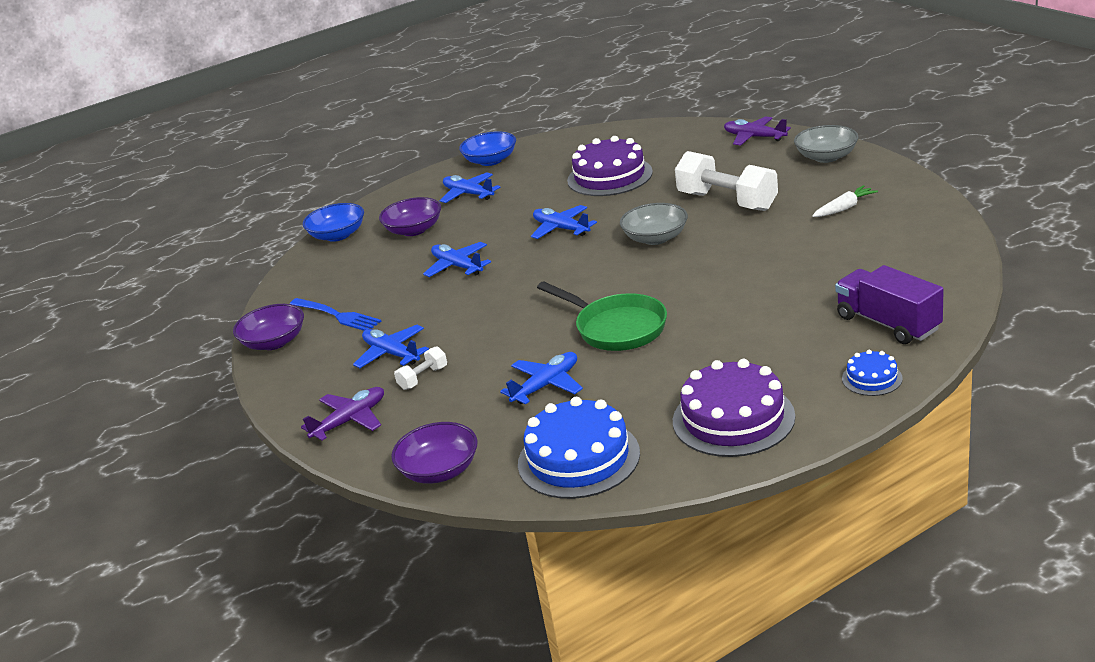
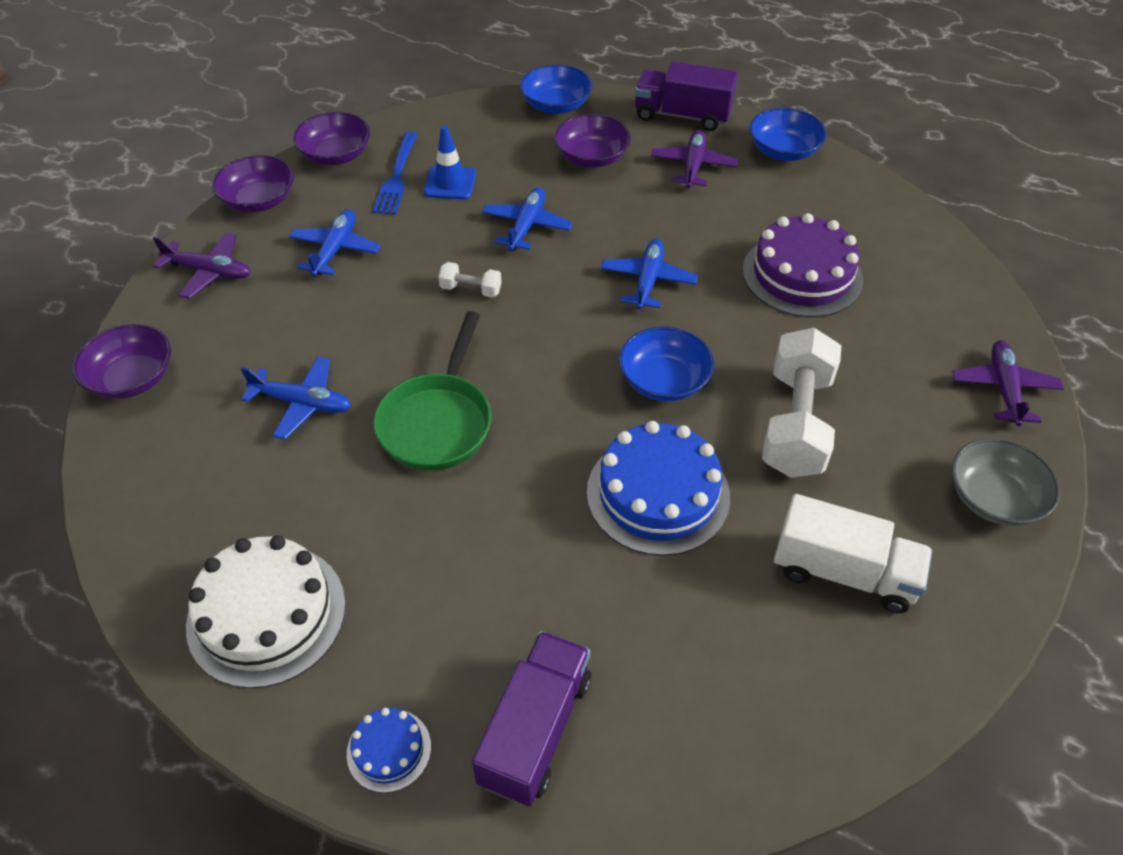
camera: 55 degrees right, 20 degrees up
(287, 387) = (259, 200): none -> purple bowl
(373, 292) = (450, 183): none -> blue traffic cone
(411, 189) = (682, 116): none -> purple truck
(423, 378) = (295, 294): white dumbbell -> white dumbbell (471, 289)
(468, 194) = (693, 166): blue plane -> purple plane
(578, 458) = (166, 488): blue cake -> blue cake (658, 494)
(655, 238) = (664, 381): grey bowl -> blue bowl
(733, 418) = (266, 614): purple cake -> white cake
(844, 208) = (844, 572): white carrot -> white truck

